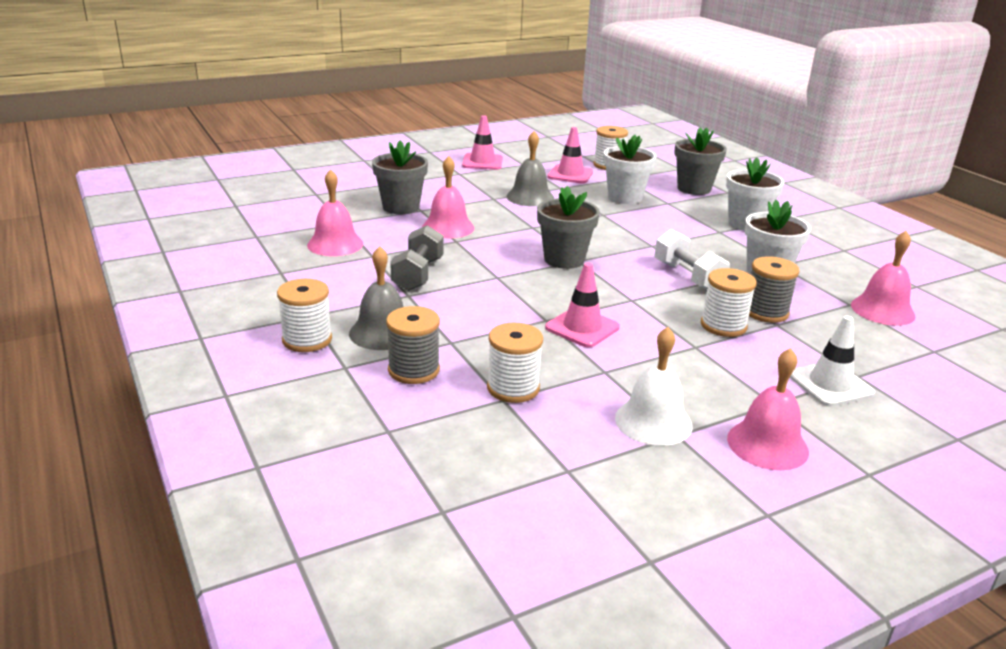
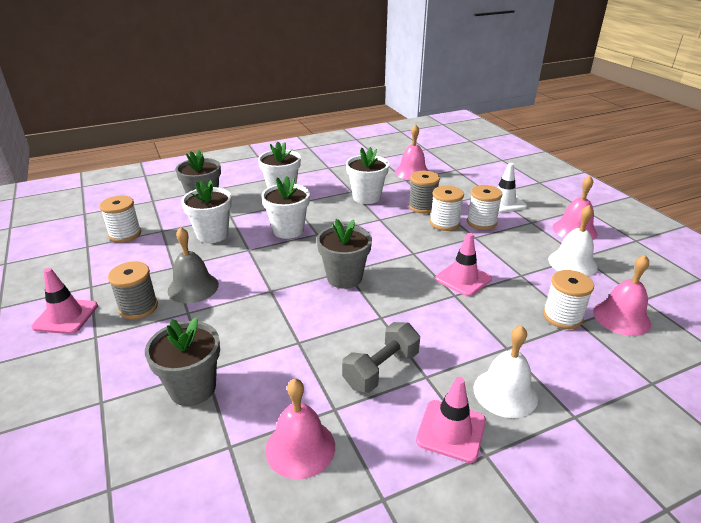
camera: 85 degrees left, 5 degrees up
(307, 340) = (538, 451): white spool -> white spool (481, 222)
(382, 332) = (505, 392): grey bell -> white bell
(413, 370) = (561, 370): grey spool -> grey spool (138, 307)
(418, 275) = (381, 370): grey dumbbell -> grey dumbbell turned 60 degrees counterclockwise
(448, 227) = (263, 347): pink bell -> pink bell (621, 317)
(570, 174) = (140, 258): pink traffic cone -> pink traffic cone (451, 431)
(651, 230) = (288, 230): none -> white flower pot
(688, 276) = (373, 226): white dumbbell -> none

